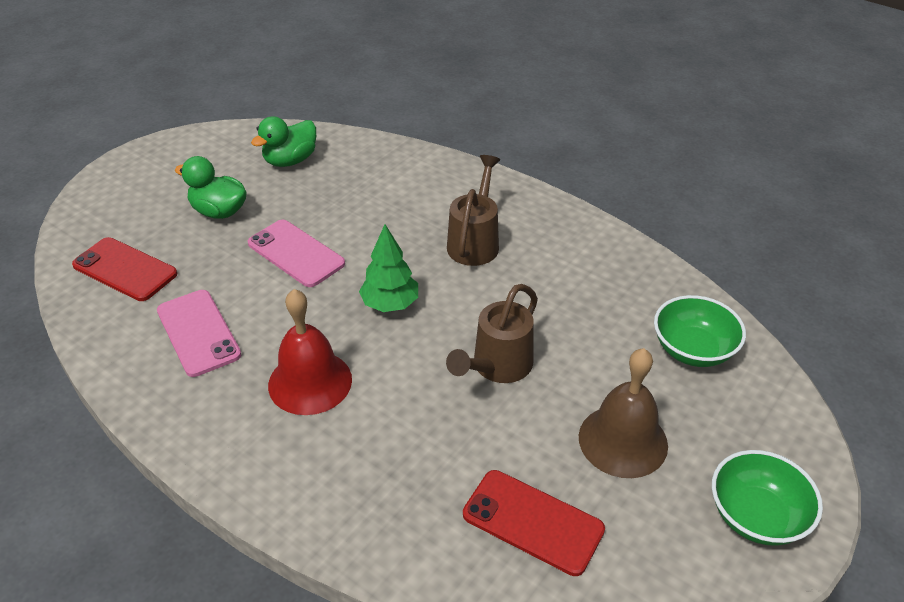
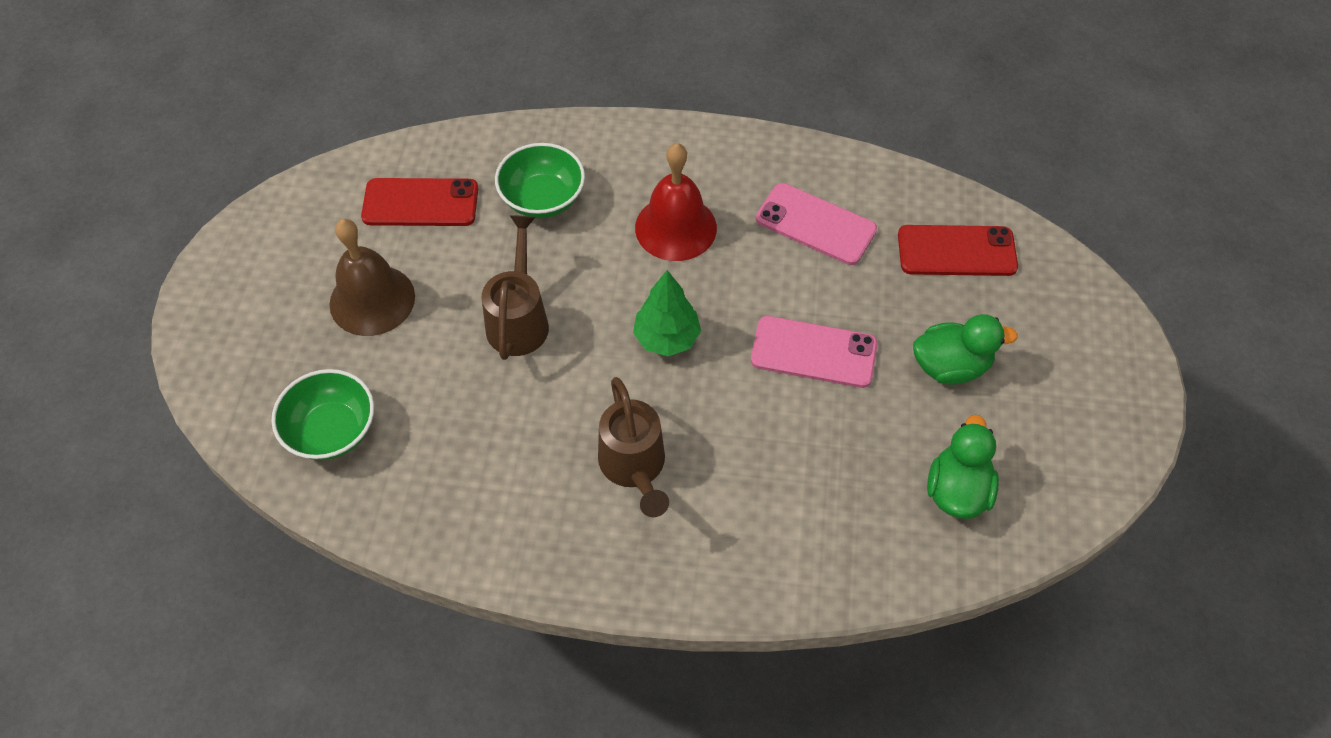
camera: 150 degrees right, 15 degrees up
(756, 516) = (241, 285): green bowl -> green bowl (542, 198)

